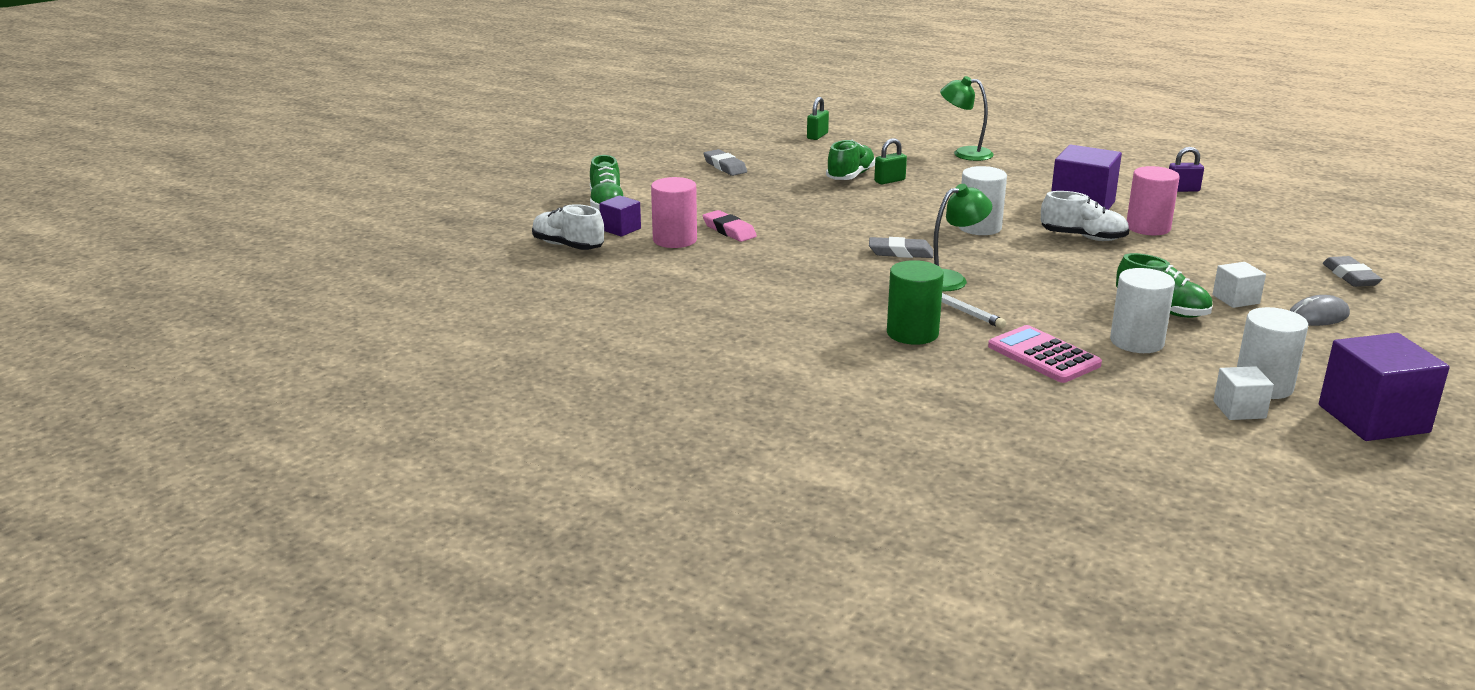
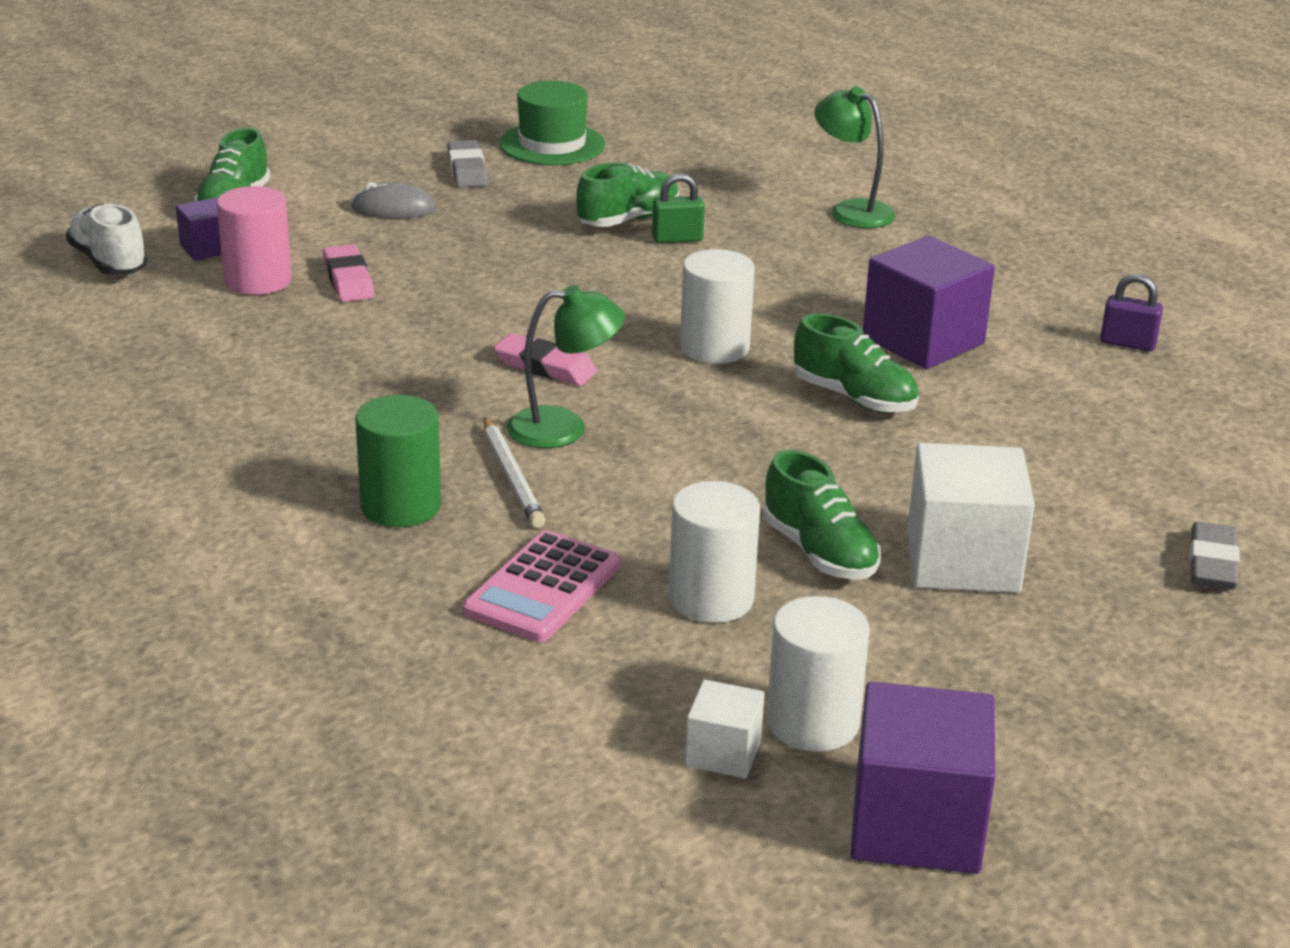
camera: 20 degrees right, 5 degrees up
(757, 147) = (552, 144): none -> green hat
(817, 136) = (663, 140): green padlock -> none
(900, 252) = (545, 367): grey eraser -> pink eraser
(1043, 356) = (543, 588): pink calculator -> pink calculator turned 135 degrees counterclockwise
(1083, 237) = (854, 398): white shoe -> green shoe
(1148, 228) = (981, 402): pink cylinder -> none
(1236, 299) = (962, 561): white cube -> white cube, size x1.91
(1318, 316) = (1060, 623): grey mouse -> grey mouse (393, 209)

